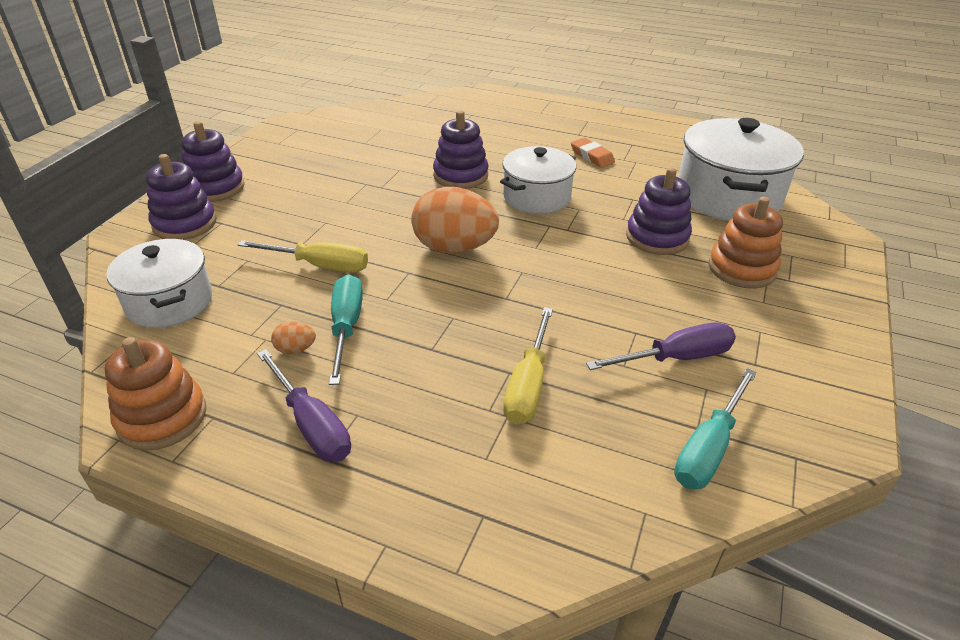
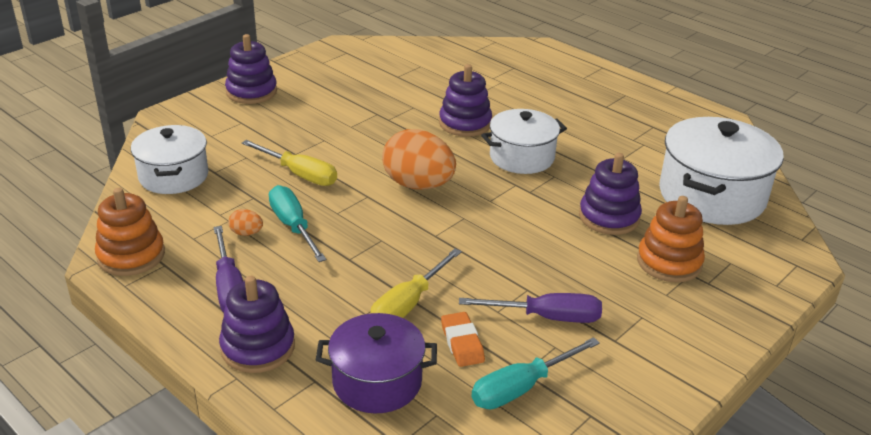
camera: 20 degrees right, 5 degrees down
(185, 224) = (213, 117): purple stacking toy -> purple stacking toy (258, 347)
(346, 327) = (293, 226): turquoise screwdriver -> turquoise screwdriver turned 45 degrees counterclockwise
(555, 493) = (377, 382): none -> purple pot
(592, 156) = (603, 130): orange eraser -> orange eraser (462, 343)

